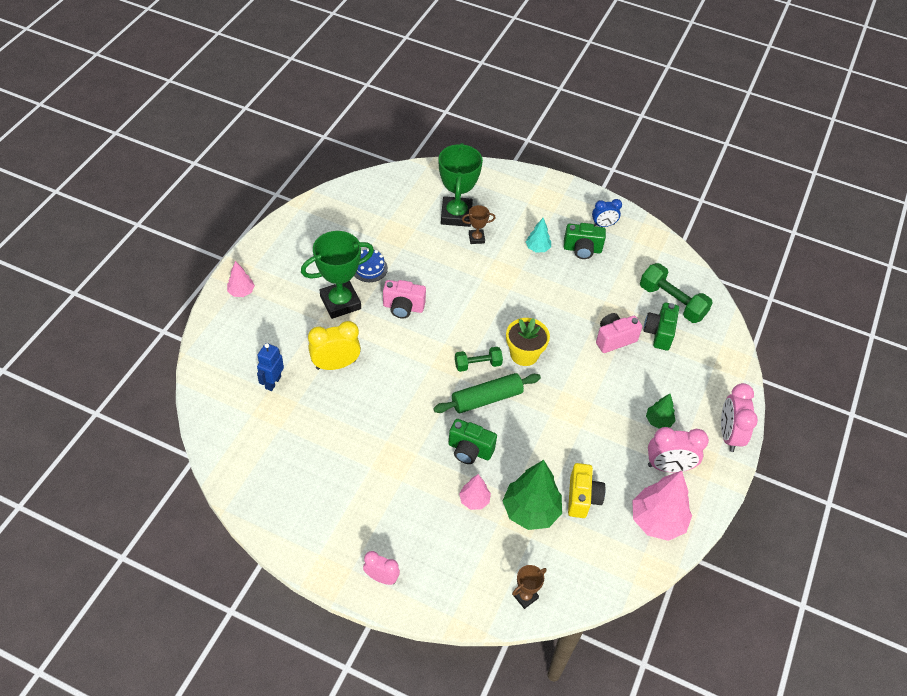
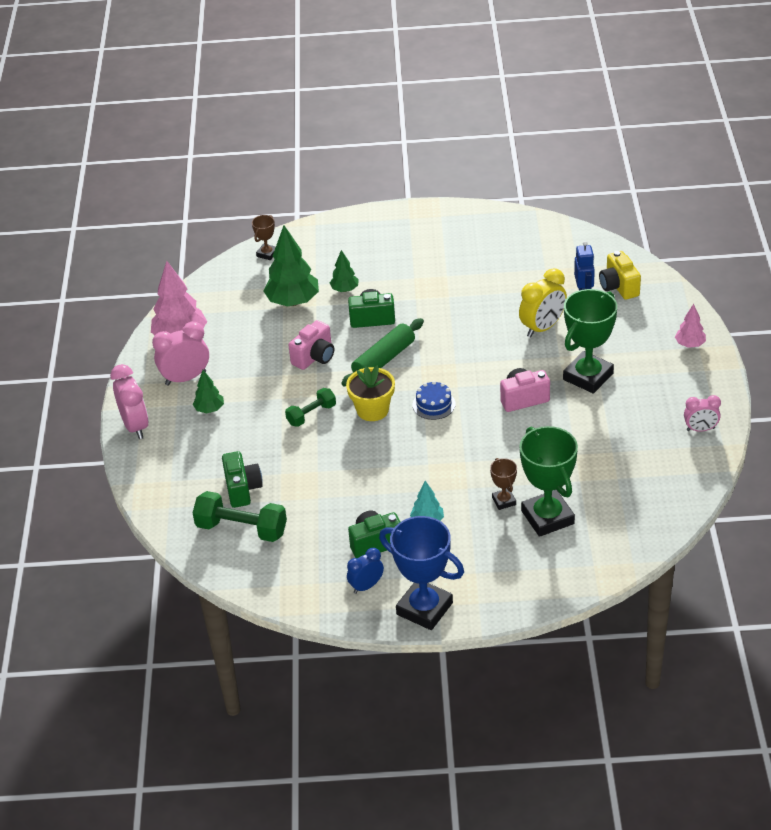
camera: 160 degrees right, 10 degrees down
(369, 268) = (590, 419): blue cake -> blue cake (434, 404)
(381, 577) = (383, 222): pink clock -> pink clock (700, 429)
(474, 500) = (345, 289): pink tree -> green tree
(476, 238) = (504, 501): brown trophy -> brown trophy turned 75 degrees counterclockwise
(477, 364) = (412, 382): green dumbbell -> green dumbbell (311, 415)
(574, 196) = (424, 608): none -> blue trophy
(582, 498) = (253, 326): yellow camera -> yellow camera (618, 287)
(614, 339) = (288, 463): pink camera -> pink camera (314, 357)

